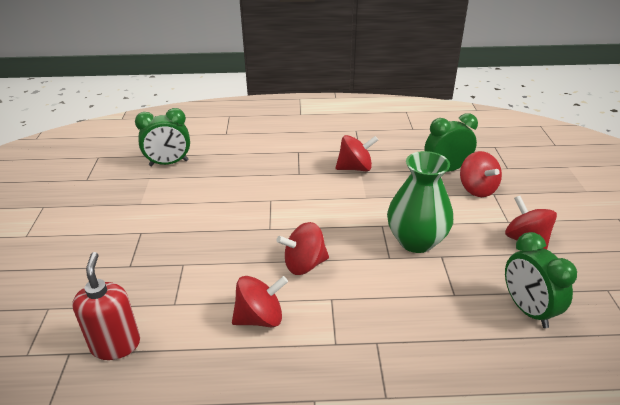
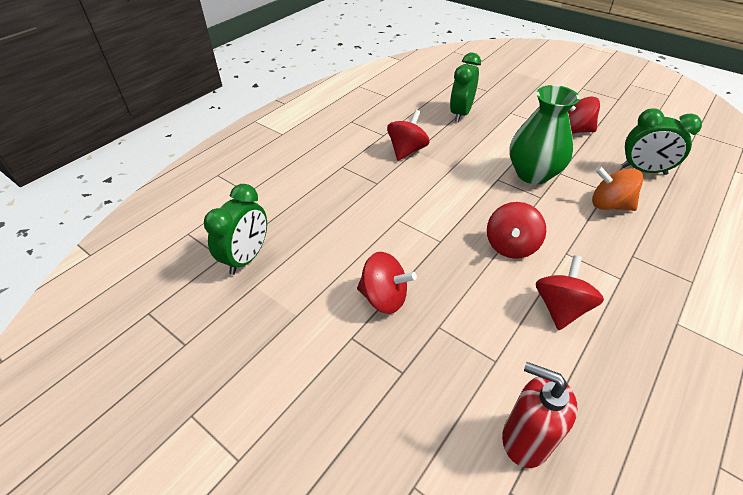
camera: 50 degrees left, 10 degrees up
(434, 303) = (609, 205): none -> orange spinning top
(477, 189) = (498, 115): red spinning top -> red spinning top (384, 297)

